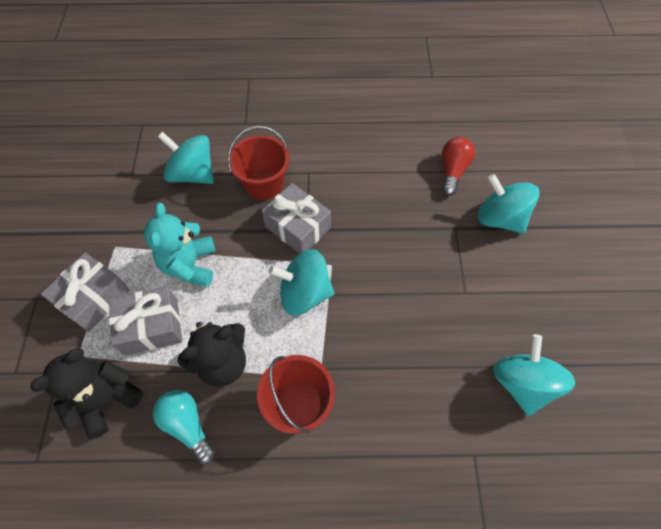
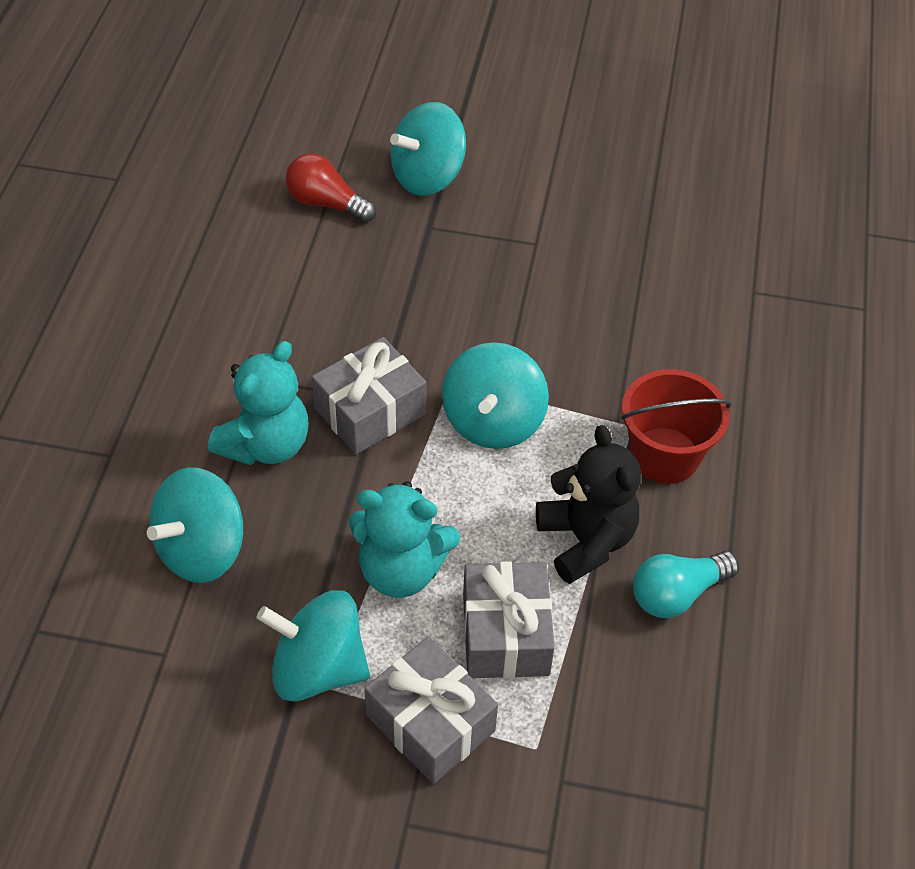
camera: 80 degrees left, 10 degrees down
(106, 399) = (619, 705): black teddy bear -> none
(264, 184) = (266, 444): red bucket -> turquoise teddy bear
(522, 383) = (672, 224): turquoise spinning top -> turquoise spinning top (318, 668)

